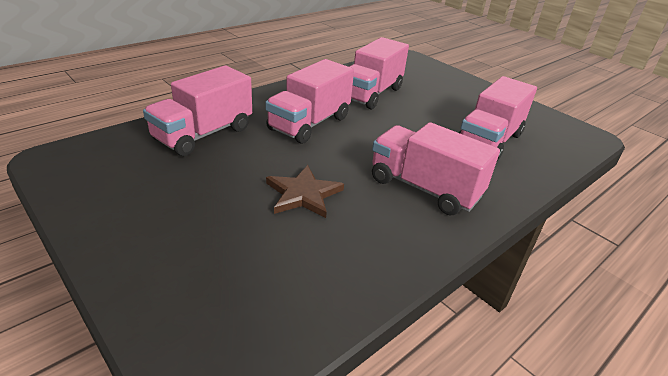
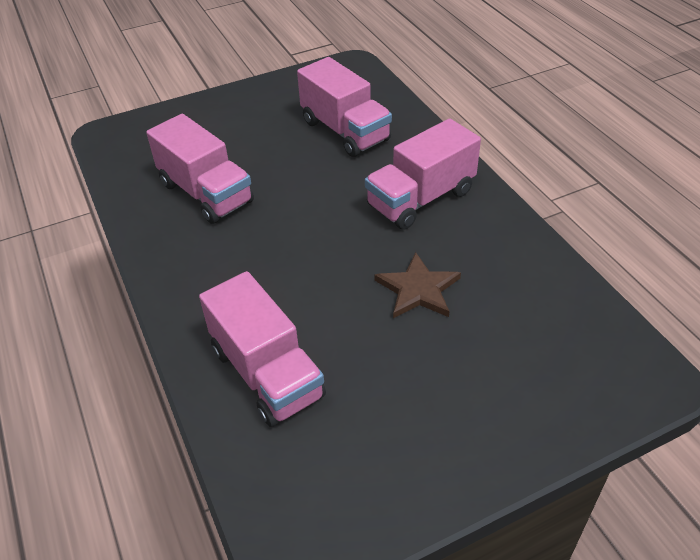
camera: 70 degrees left, 10 degrees up
(309, 123) = (268, 263): pink truck -> none

